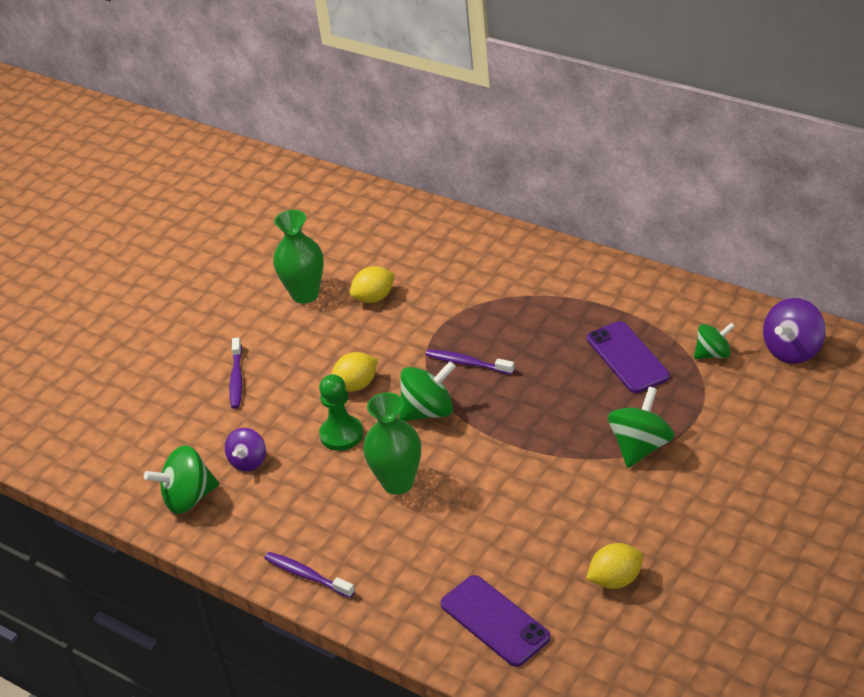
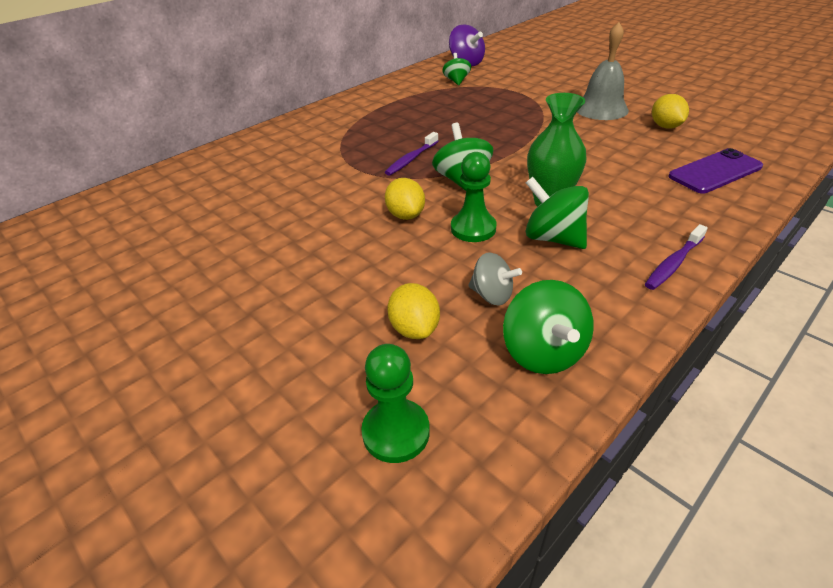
camera: 80 degrees left, 0 degrees up
(115, 438) = (396, 432): none -> green pawn
(236, 379) = (344, 297): purple toothbrush -> none
(248, 461) = (492, 295): purple spinning top -> grey spinning top
(305, 294) = (240, 237): green vase -> none
(374, 298) = (286, 196): yellow lemon -> yellow lemon (414, 328)
(627, 357) = (444, 104): purple phone -> none
(640, 447) = (536, 108): green spinning top -> green spinning top (553, 238)
(657, 513) = (601, 109): none -> grey bell

